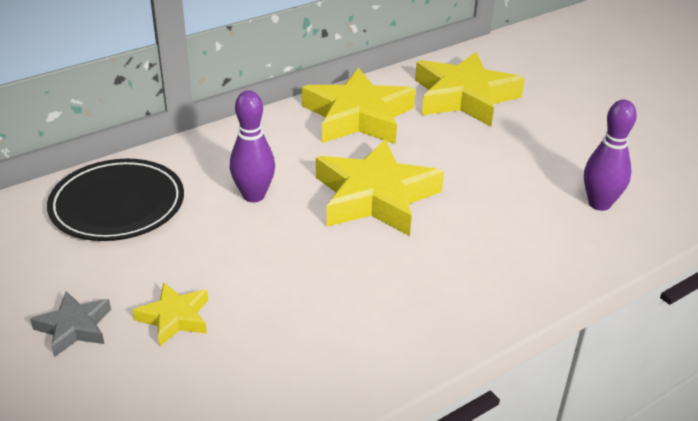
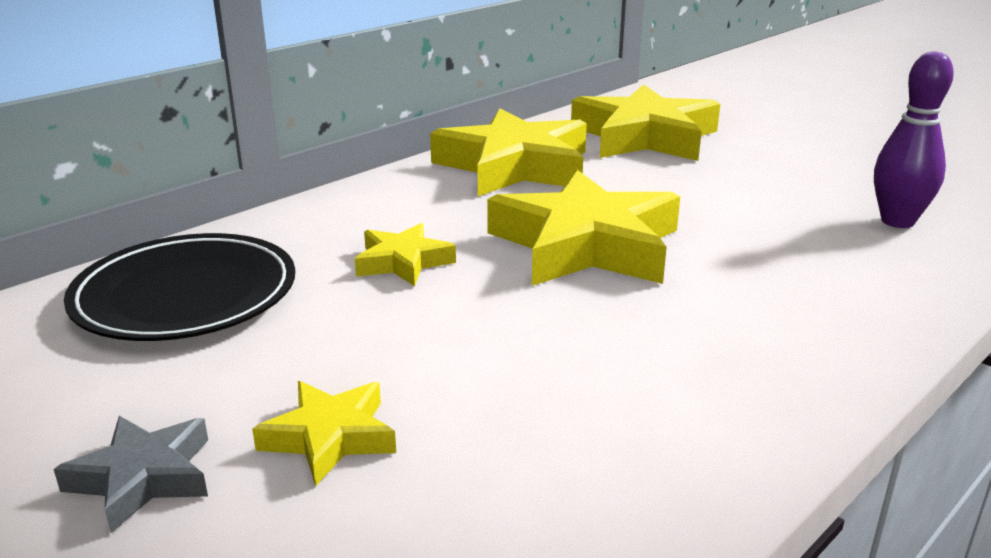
camera: 10 degrees left, 10 degrees down
(254, 195) = (403, 262): purple bowling pin -> yellow star

